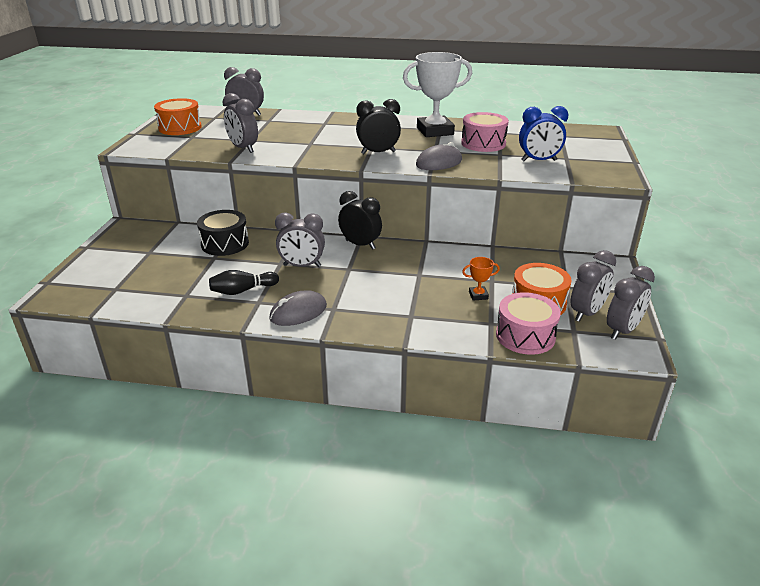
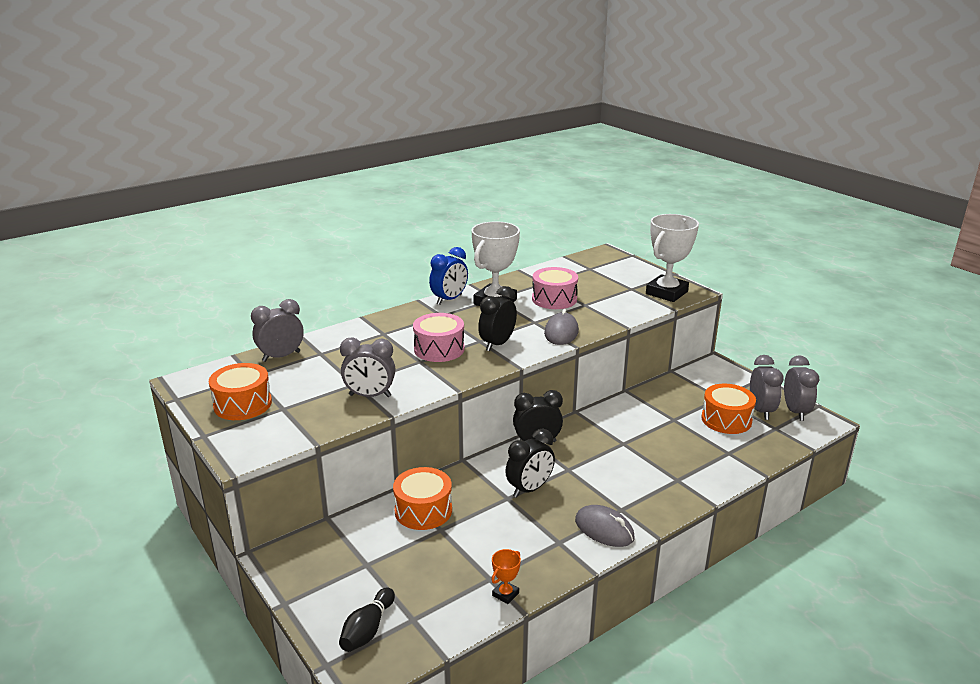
camera: 45 degrees left, 5 degrees down
(225, 244) = (423, 510): black drum -> orange drum
(242, 290) = (528, 541): black bowling pin -> black bowling pin (367, 630)
(298, 312) = (604, 529): grey mouse -> grey mouse turned 60 degrees counterclockwise
(302, 266) = (529, 489): grey clock -> black clock
(478, 295) = (686, 436): orange trophy -> orange trophy (505, 594)
(525, 336) = (760, 449): pink drum -> pink drum (439, 349)
(538, 160) = (620, 299): blue clock -> blue clock (449, 299)
(593, 170) = (666, 293): none -> white trophy

